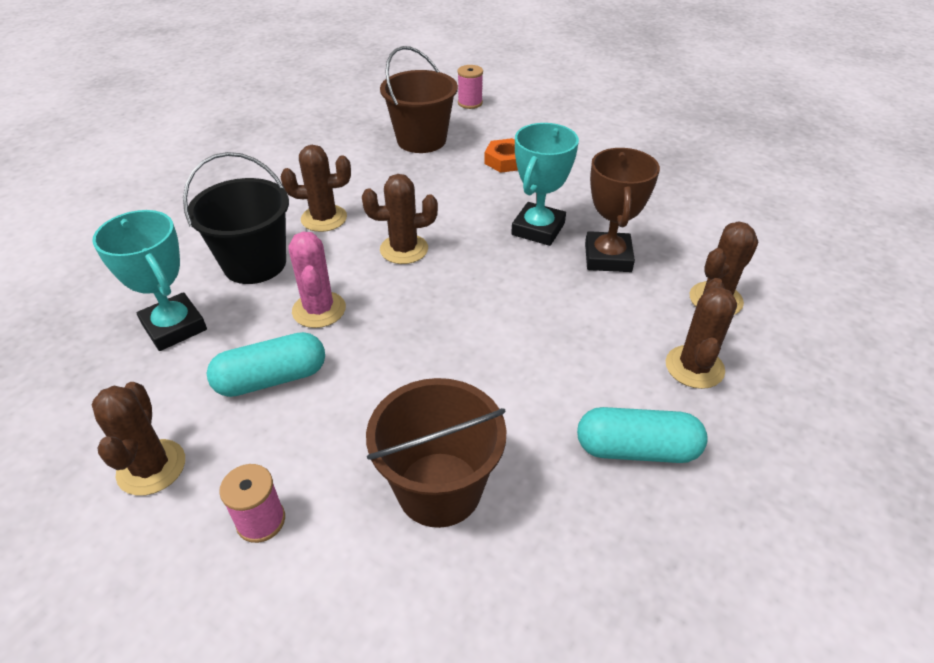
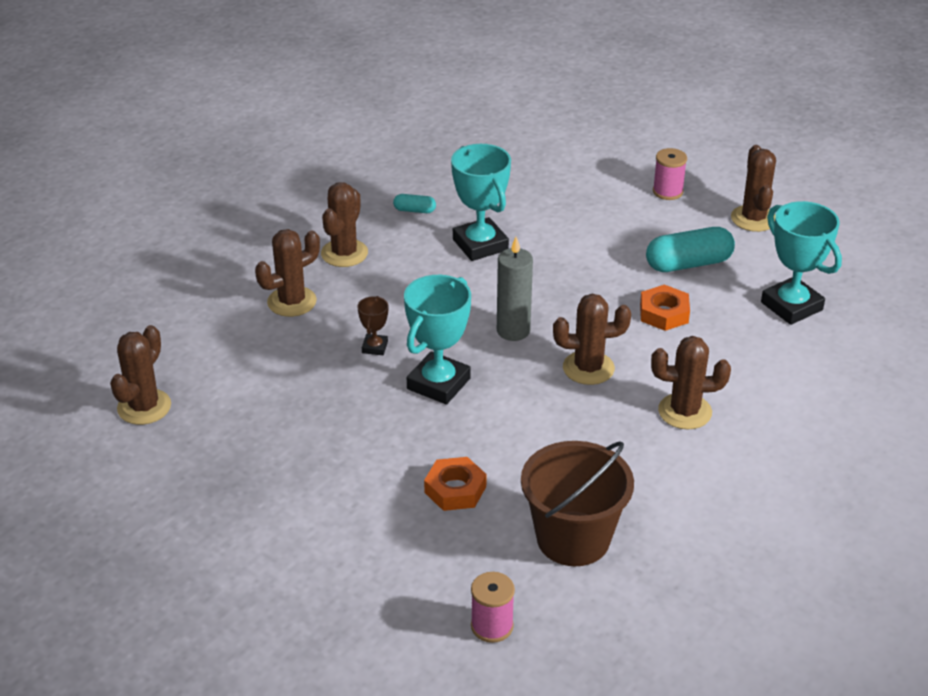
camera: 175 degrees left, 5 degrees down
(255, 264) = (743, 361): black bucket -> none
(319, 310) = (664, 313): pink cactus -> orange nut
(439, 489) = (554, 199): brown bucket -> none
(477, 281) = (513, 331): none -> grey candle
(532, 392) = (480, 245): none -> turquoise trophy
(608, 257) = (374, 347): brown trophy -> brown trophy, size x0.48
(636, 449) = (414, 210): turquoise capsule -> turquoise capsule, size x0.49
(773, 199) = (144, 407): none -> brown cactus

